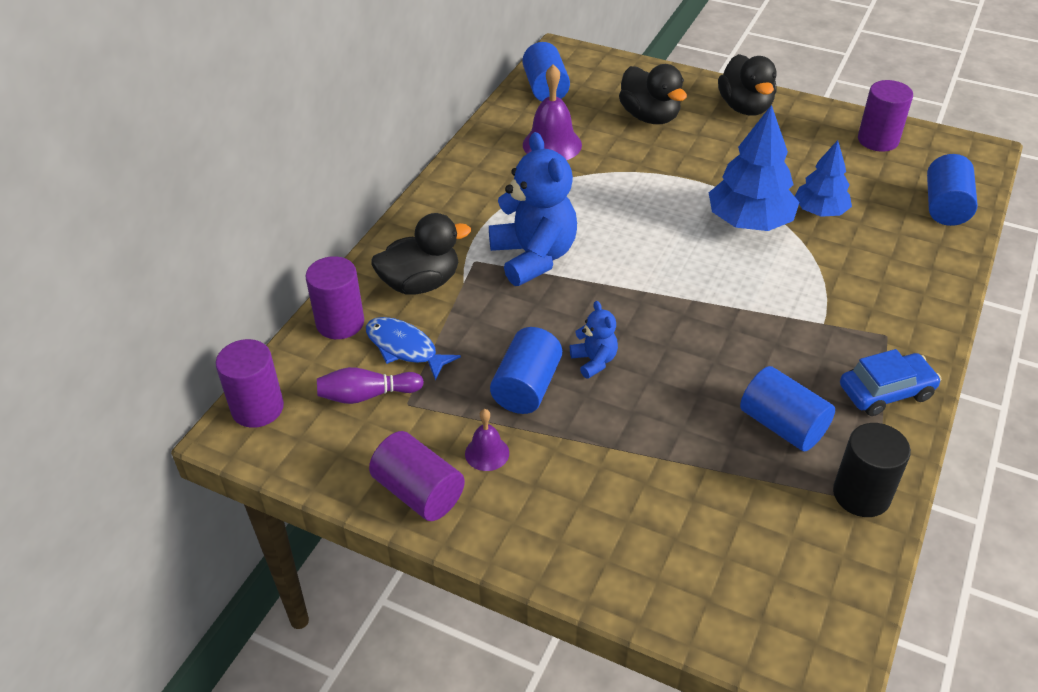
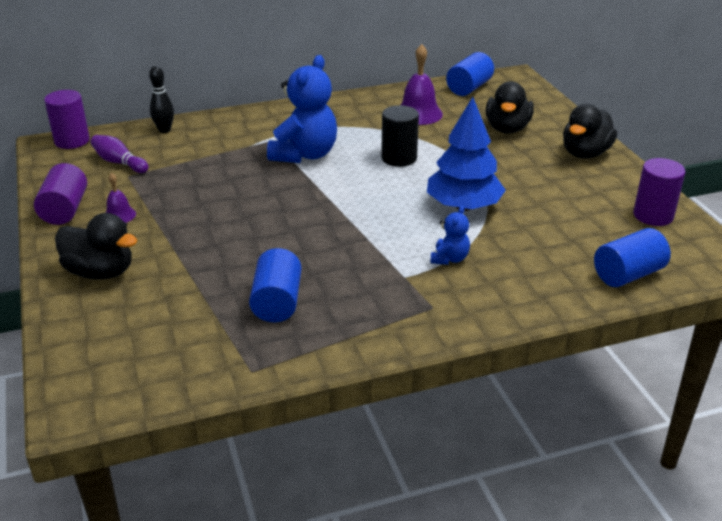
camera: 45 degrees right, 10 degrees down
(340, 323) = (164, 130): purple cylinder -> black bowling pin
(405, 348) = (170, 155): blue fish -> none
(420, 283) = (229, 135): black duck -> black duck (100, 272)
(527, 387) = (189, 202): blue cylinder -> none
(594, 361) = (242, 213): blue teddy bear -> blue teddy bear (449, 259)
(820, 211) = (524, 227): blue tree -> none
(861, 494) = (251, 361): black cylinder -> black cylinder (399, 158)
(886, 392) = (371, 330): blue car -> none

